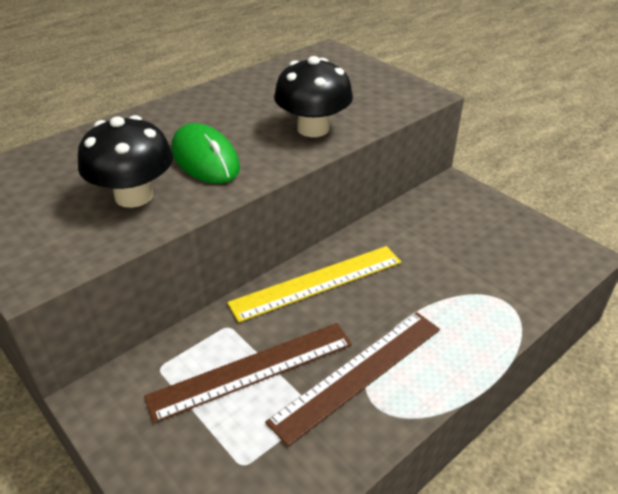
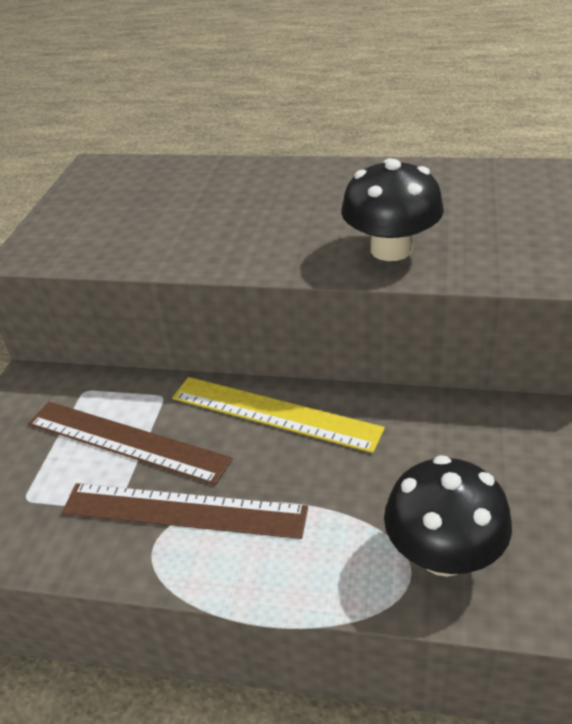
camera: 55 degrees right, 0 degrees up
(134, 196) = (162, 232): black mushroom -> black mushroom (443, 554)
(205, 159) = (256, 229): green mouse -> none

